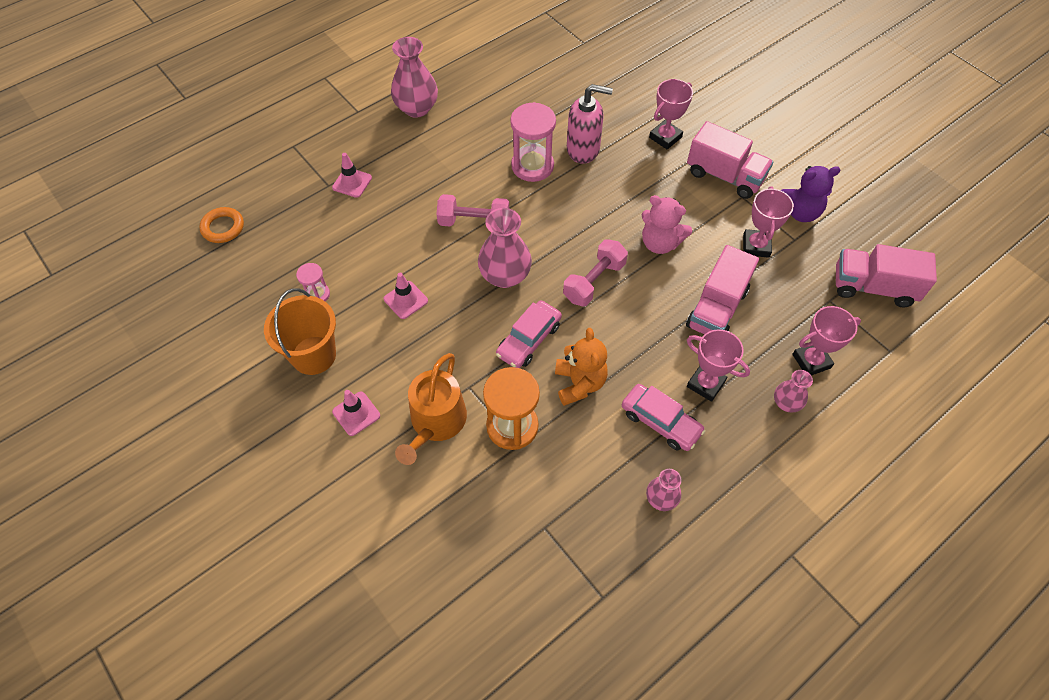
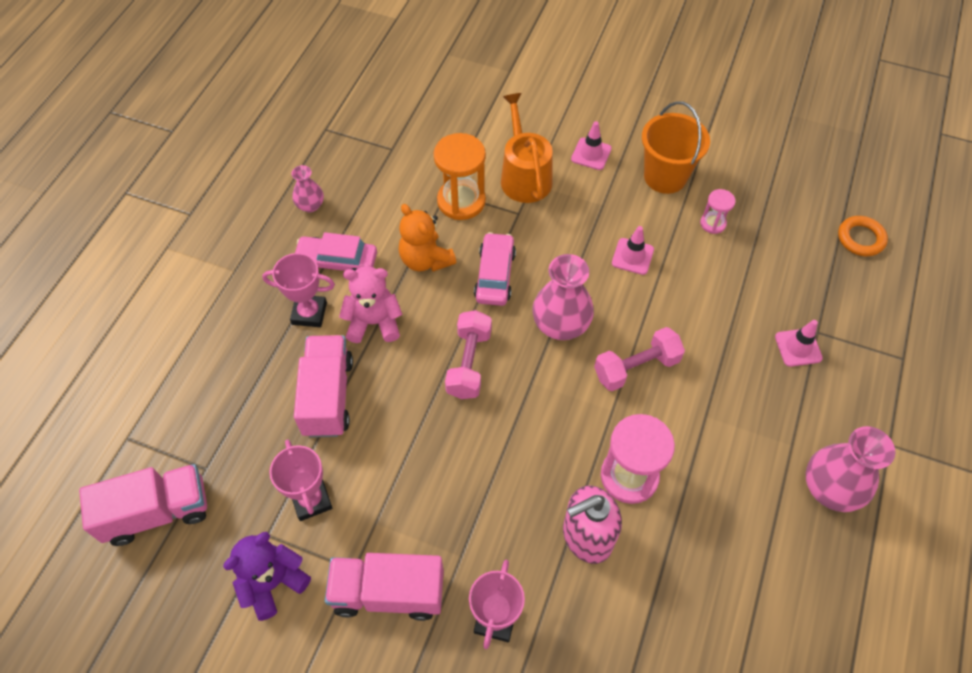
camera: 150 degrees right, 0 degrees up
(660, 243) = (423, 446): pink teddy bear -> pink teddy bear (374, 322)
(786, 403) = (226, 331): pink vase -> none
(811, 361) = (211, 385): pink trophy -> none

